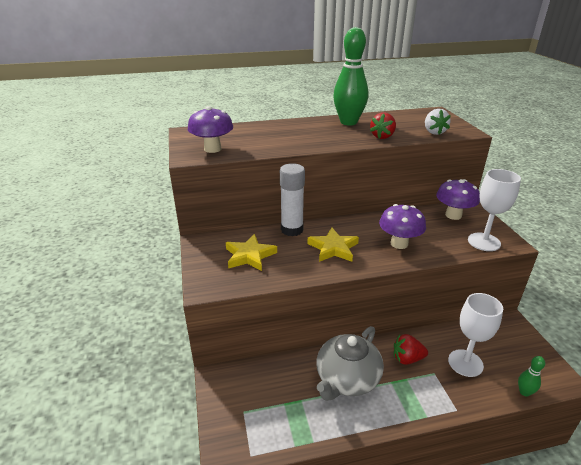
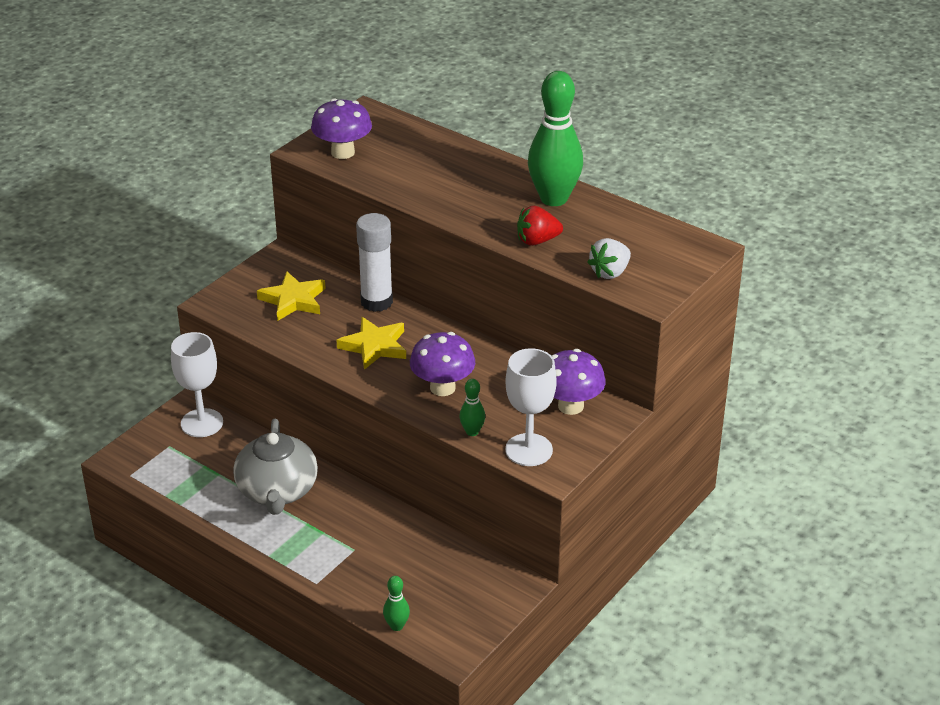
camera: 50 degrees right, 5 degrees up
(347, 379) = (277, 491): grey teapot -> grey teapot turned 90 degrees counterclockwise
(407, 358) = (354, 521): red strawberry -> none
(451, 252) = (472, 432): none -> green bowling pin
(465, 363) = (396, 568): white goblet -> white goblet (202, 423)

